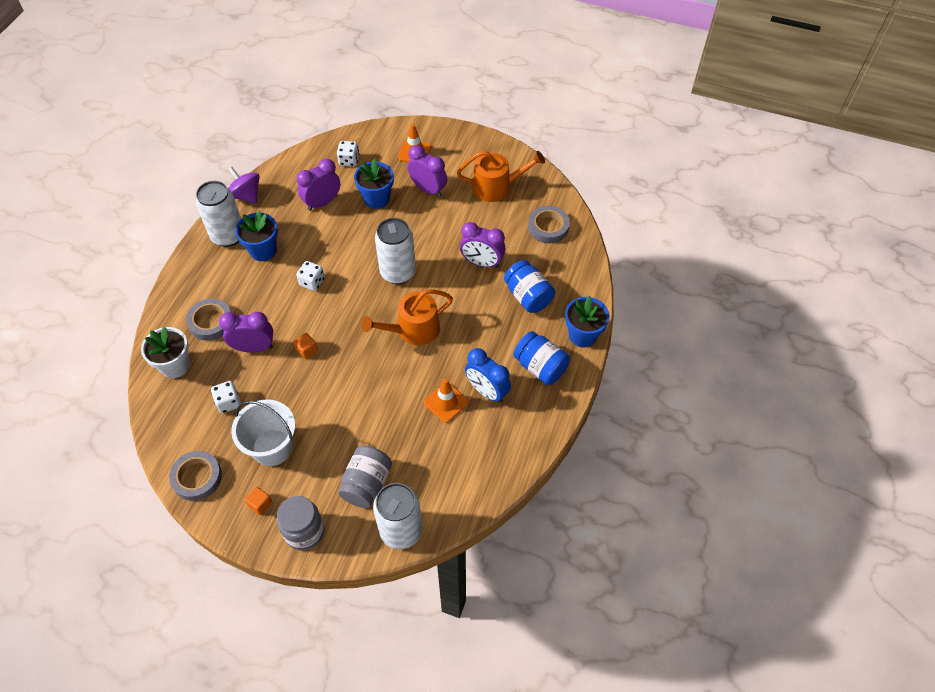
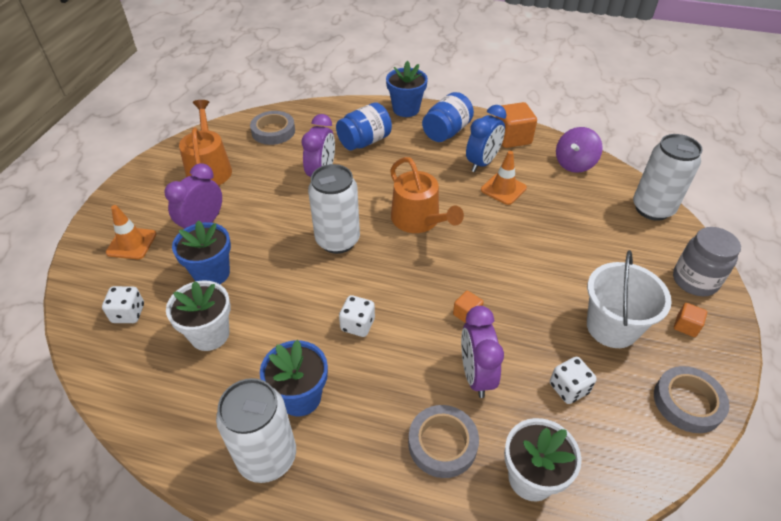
camera: 95 degrees left, 10 degrees down
(246, 195) = (177, 447): purple spinning top -> purple spinning top (574, 164)
(322, 202) = (210, 334): purple clock -> white flower pot
(367, 484) = (617, 238): grey jar -> none
(526, 426) = (512, 138): none -> orange cube

